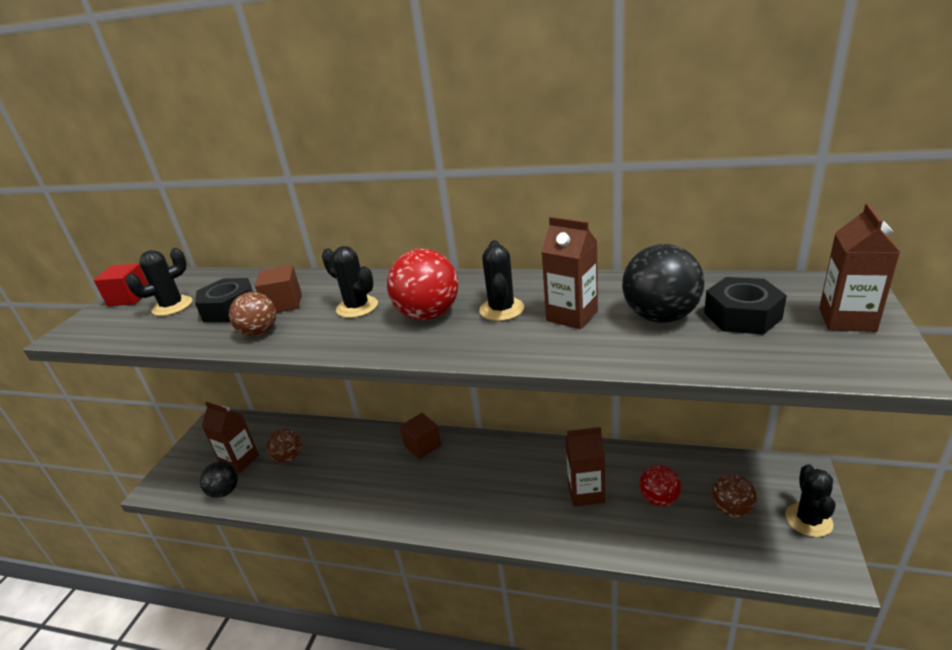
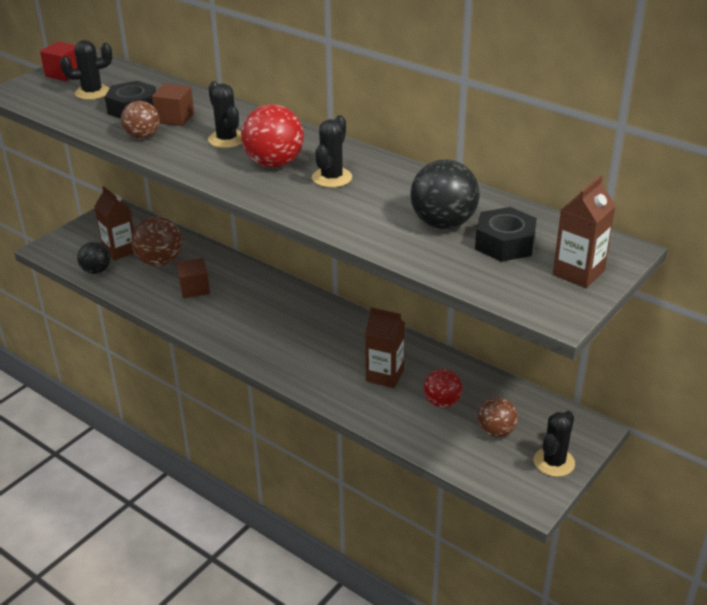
camera: 20 degrees right, 5 degrees up
(288, 457) = (160, 262): brown ball -> brown ball, size x1.56
(422, 445) = (276, 291): brown cube -> brown cube (194, 289)
(572, 316) = (378, 200): brown carton -> none

